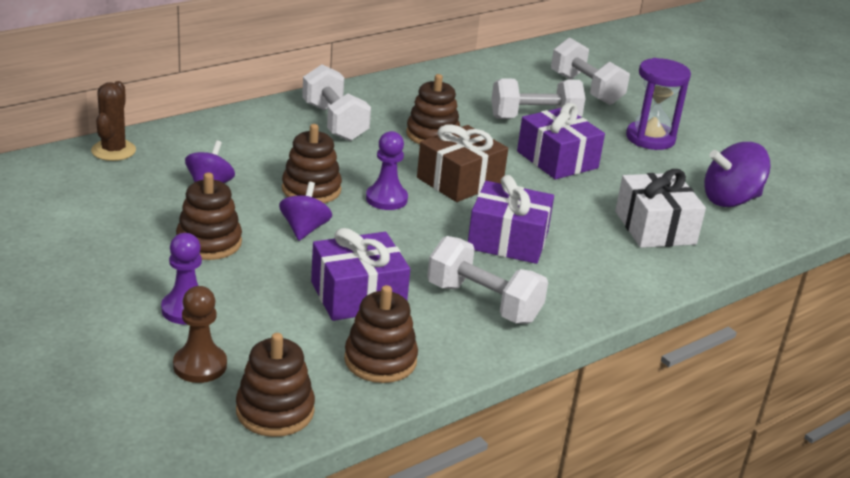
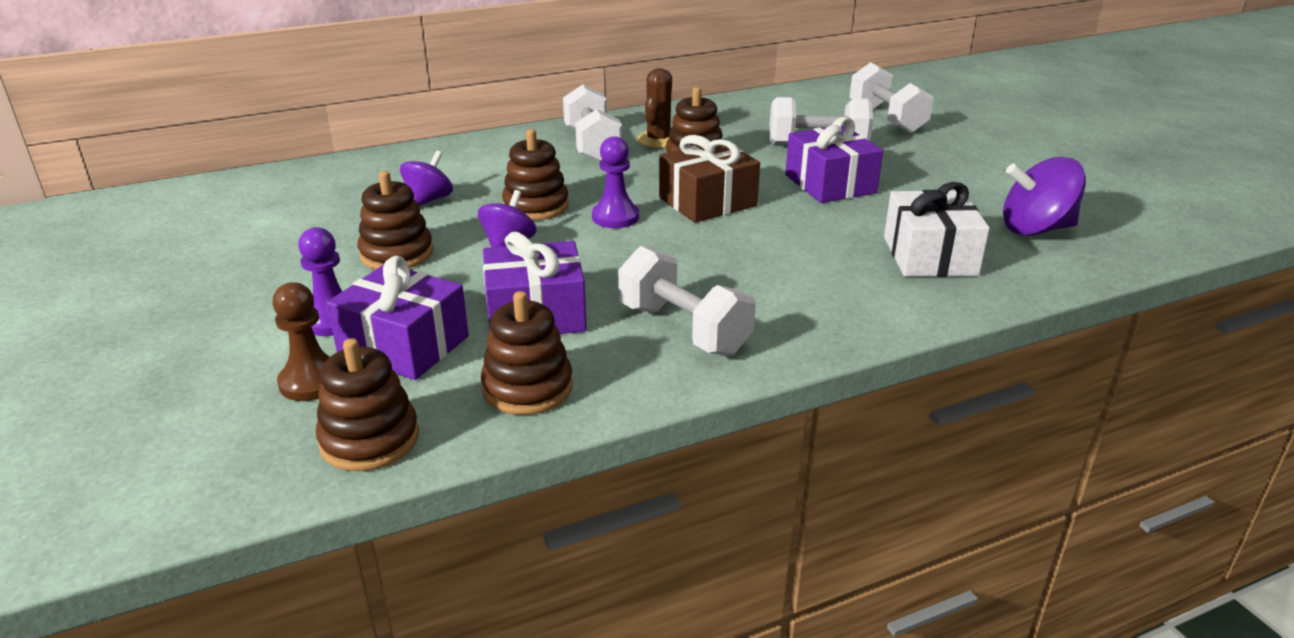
camera: 15 degrees right, 0 degrees up
(113, 151) = (349, 167): brown cactus -> brown cactus (658, 140)
(508, 240) = (740, 263): purple gift -> purple gift (404, 345)
(650, 138) = (949, 165): purple hourglass -> none

